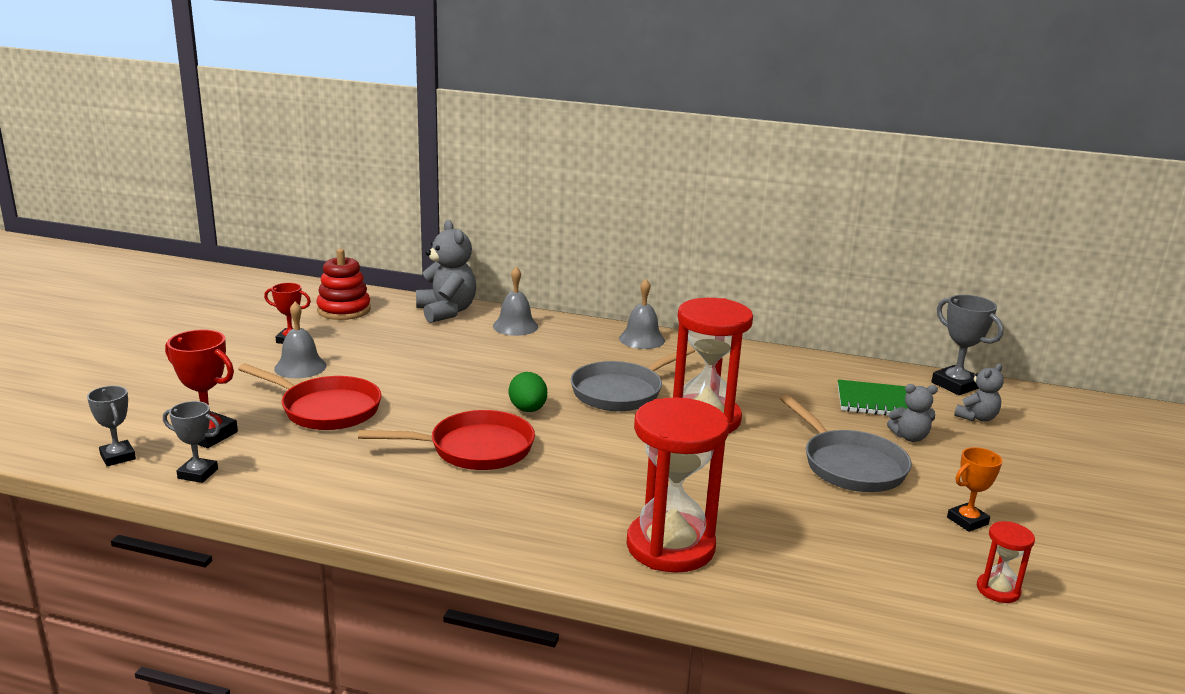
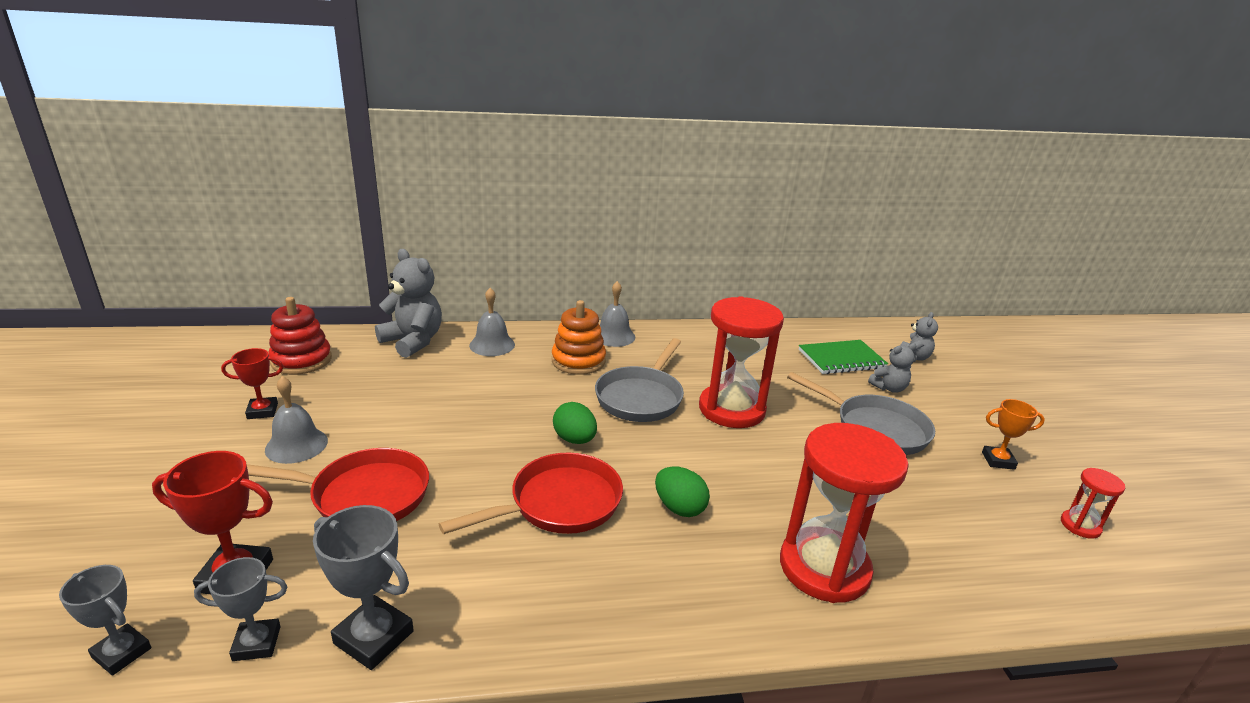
camera: 25 degrees left, 5 degrees up
(577, 476) = (679, 508): none -> green egg
(586, 353) = (578, 361): none -> orange stacking toy
(955, 385) = (873, 331): grey trophy -> grey trophy (374, 637)
(967, 521) = (998, 461): orange trophy -> orange trophy turned 60 degrees clockwise

